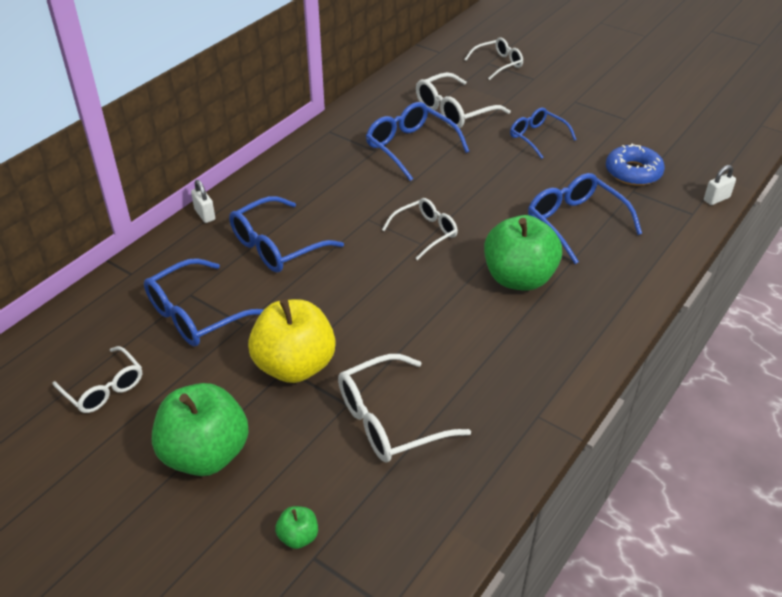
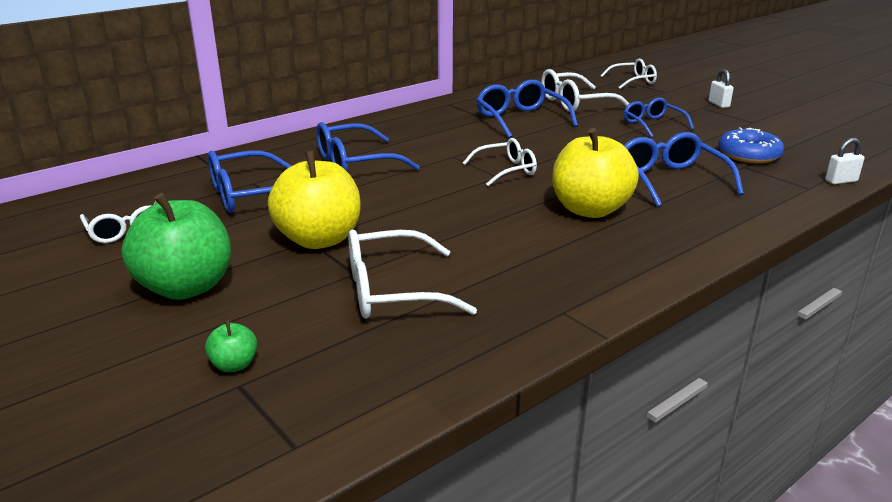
camera: 15 degrees right, 15 degrees down
(205, 215) = (302, 139): white padlock -> white padlock (718, 104)
(519, 278) = (590, 210): green apple -> yellow apple

